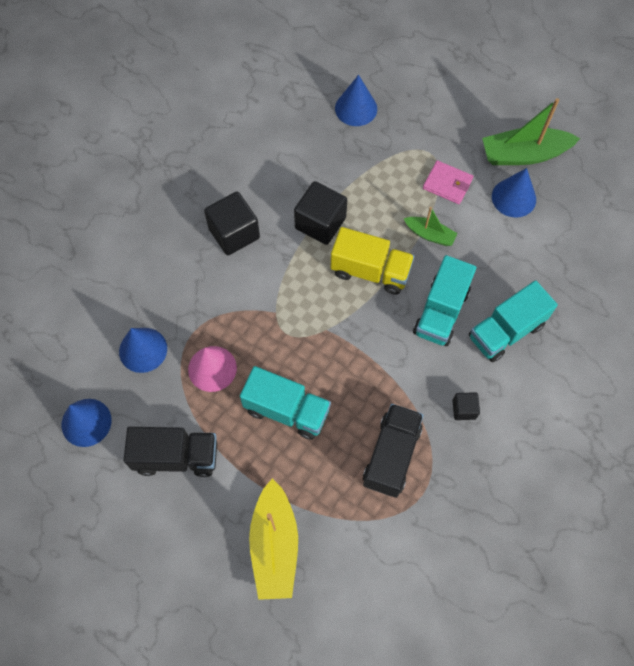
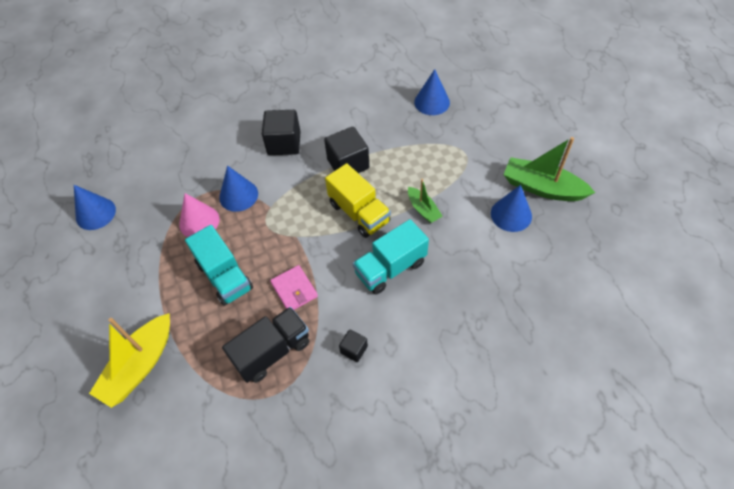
camera: 35 degrees right, 10 degrees down
(143, 350) = (167, 187): blue cone -> blue cone (238, 195)
(176, 456) = (129, 266): black truck -> none
(447, 184) = (463, 181): pink wallet -> pink wallet (294, 290)
(506, 331) = (432, 309): turquoise truck -> none

